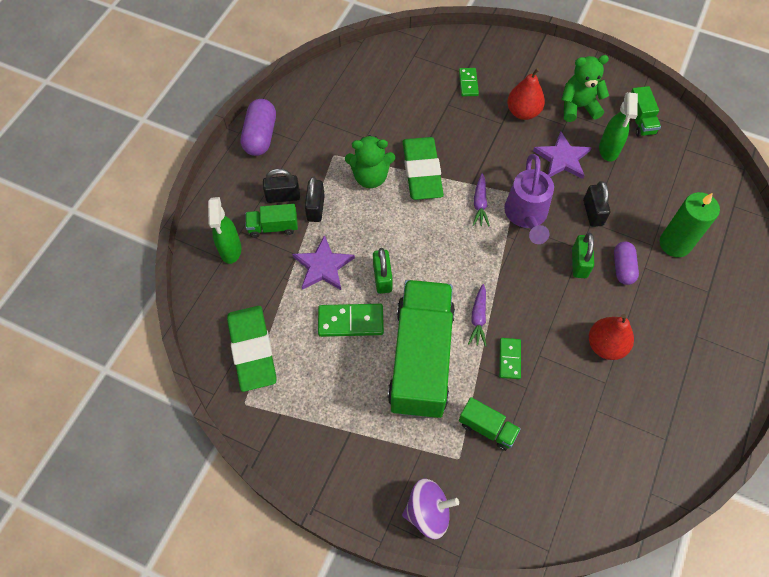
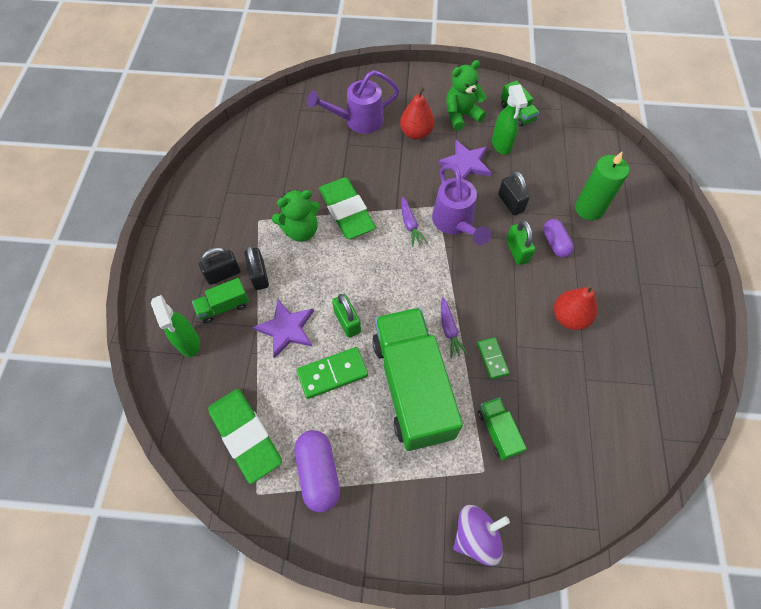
camera: 20 degrees left, 0 degrees up
(260, 136) = (181, 223): purple capsule -> purple capsule (318, 473)
(468, 83) = (358, 121): green domino -> purple watering can
(487, 428) = (498, 432): green truck -> green truck turned 120 degrees counterclockwise

